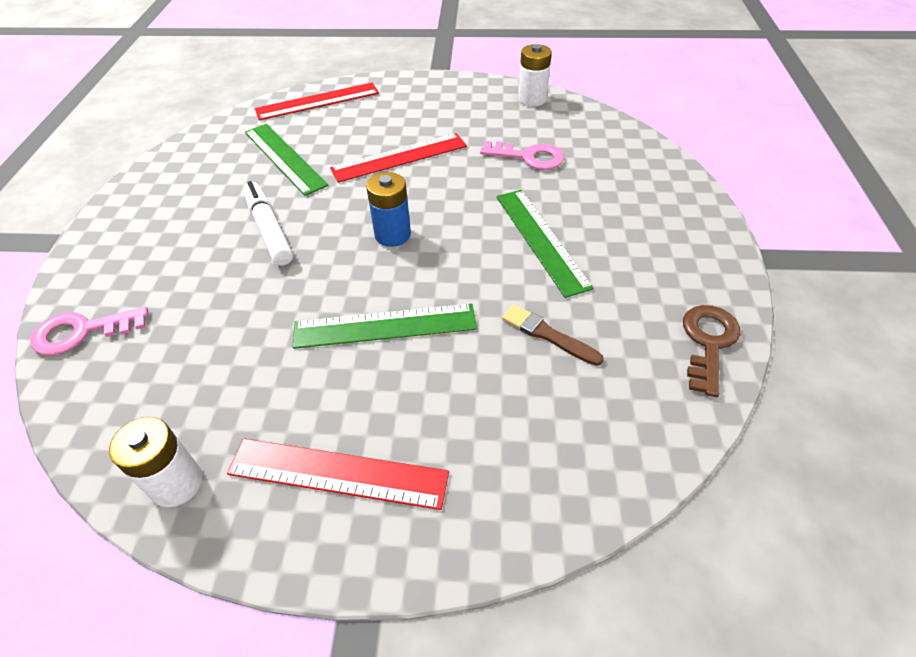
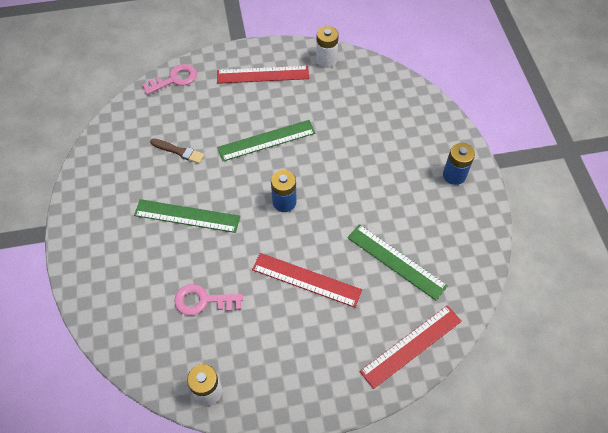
camera: 165 degrees right, 10 degrees up
(82, 332) = (422, 108): pink key -> pink key (175, 79)
(132, 228) = (454, 175): none -> blue battery
(269, 229) = (366, 191): white marker -> none
(399, 157) = (306, 280): red ruler -> red ruler turned 60 degrees clockwise
(541, 240) = (187, 216): green ruler -> green ruler turned 45 degrees counterclockwise
(708, 342) = (94, 162): brown key -> none

